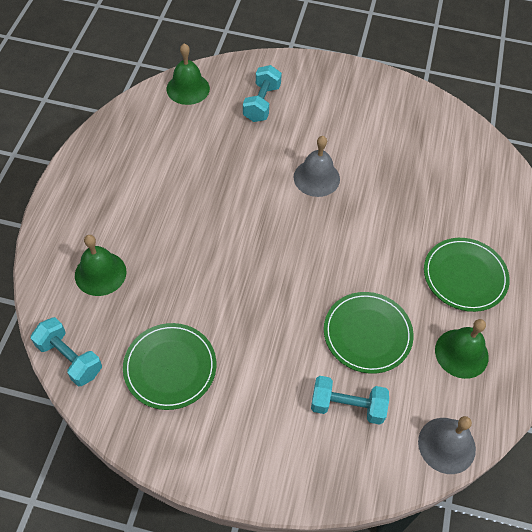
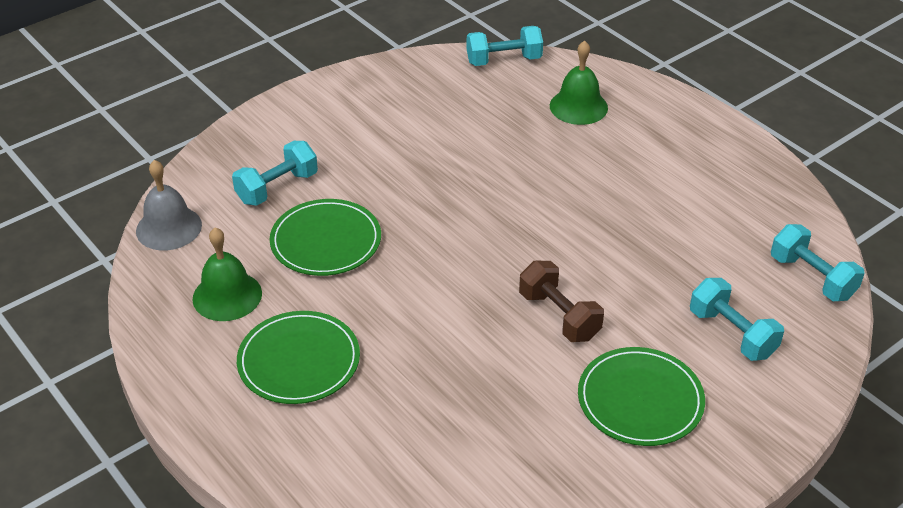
camera: 130 degrees right, 15 degrees down
(170, 367) = (435, 107): green plate -> green plate (640, 400)
(188, 88) = (812, 277): green bell -> turquoise dumbbell
(316, 178) = (559, 316): grey bell -> brown dumbbell

